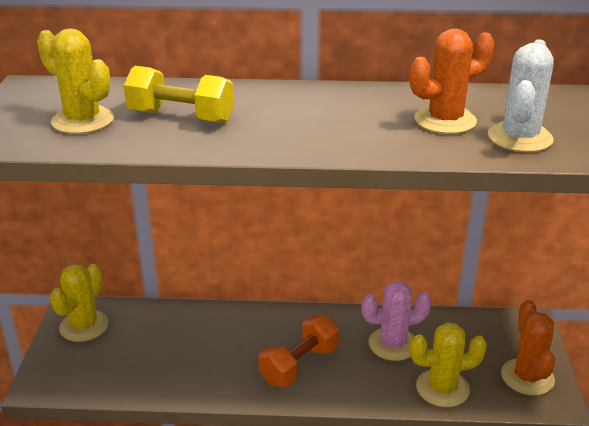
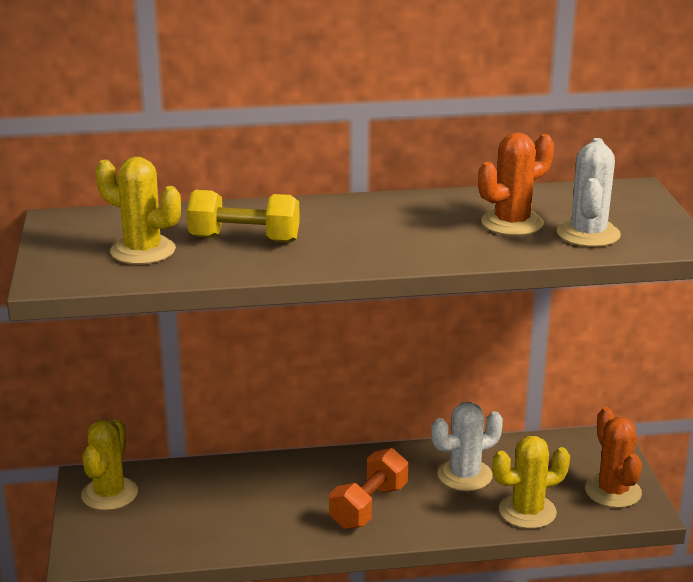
camera: 10 degrees left, 5 degrees down
(393, 344) = (464, 475): pink cactus -> white cactus

